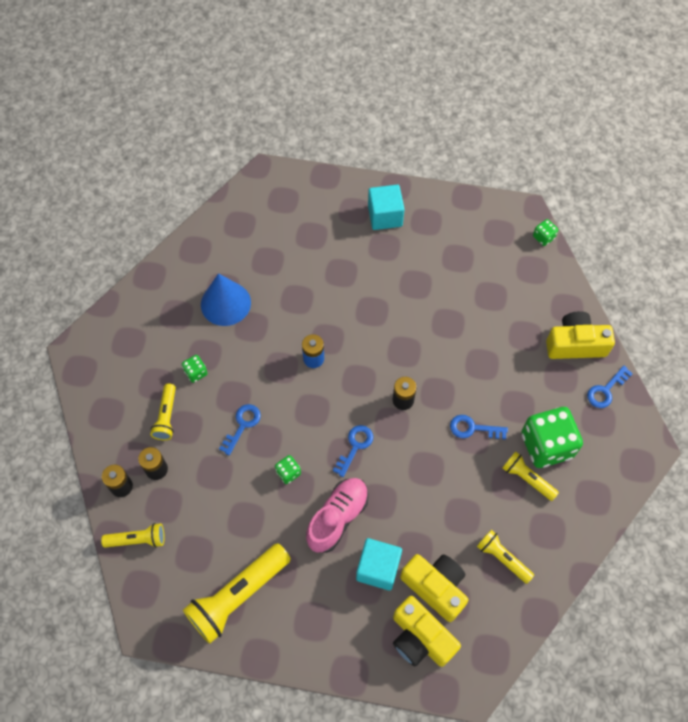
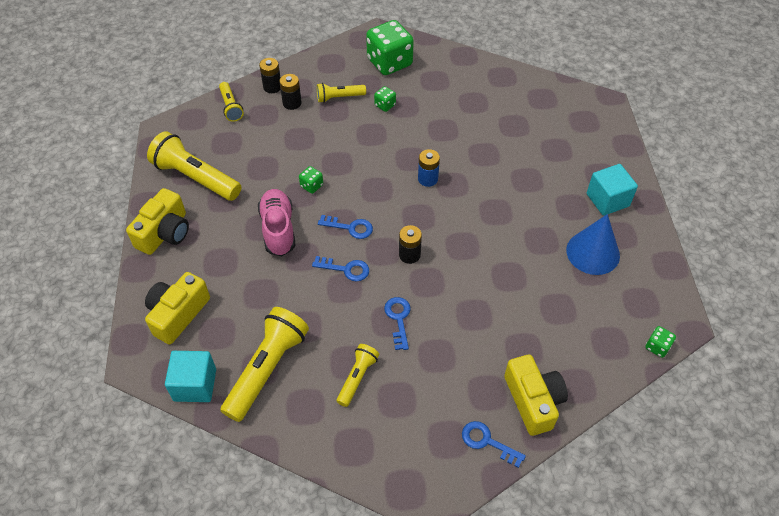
camera: 75 degrees right, 10 degrees down
(225, 303) = (458, 108): blue cone -> blue cone (593, 252)
(242, 425) = (346, 145): blue key -> blue key (346, 269)
(337, 518) = (278, 229): pink shoe -> pink shoe turned 120 degrees counterclockwise
(378, 568) = (237, 269): turquoise cube -> turquoise cube (195, 385)
(435, 587) = (228, 317): yellow camera -> yellow camera (165, 233)
(502, 558) = (267, 369): yellow flashlight -> yellow flashlight, size x1.84
(546, 445) = (400, 390): green dice -> green dice (389, 62)

